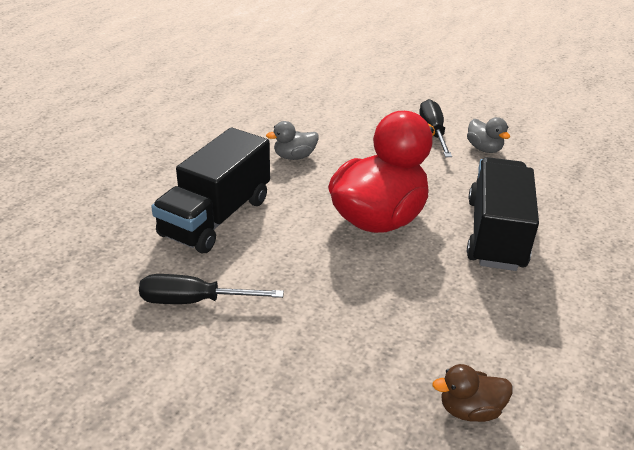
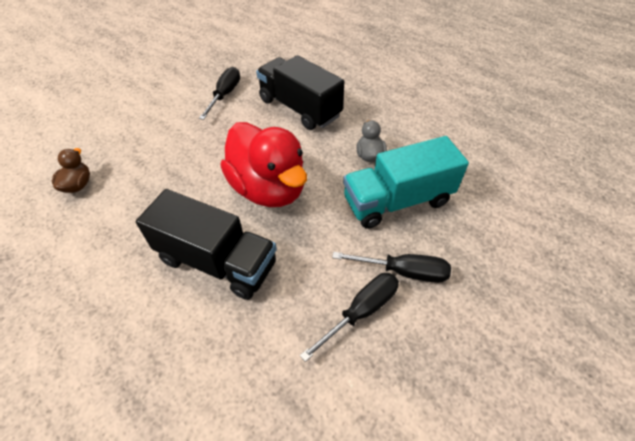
camera: 105 degrees right, 15 degrees up
(354, 138) = (397, 201): none -> turquoise truck
(484, 149) = (361, 311): grey duck -> black screwdriver

